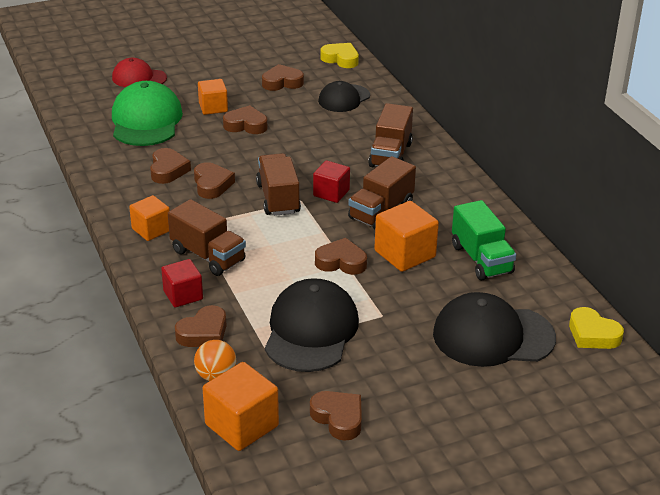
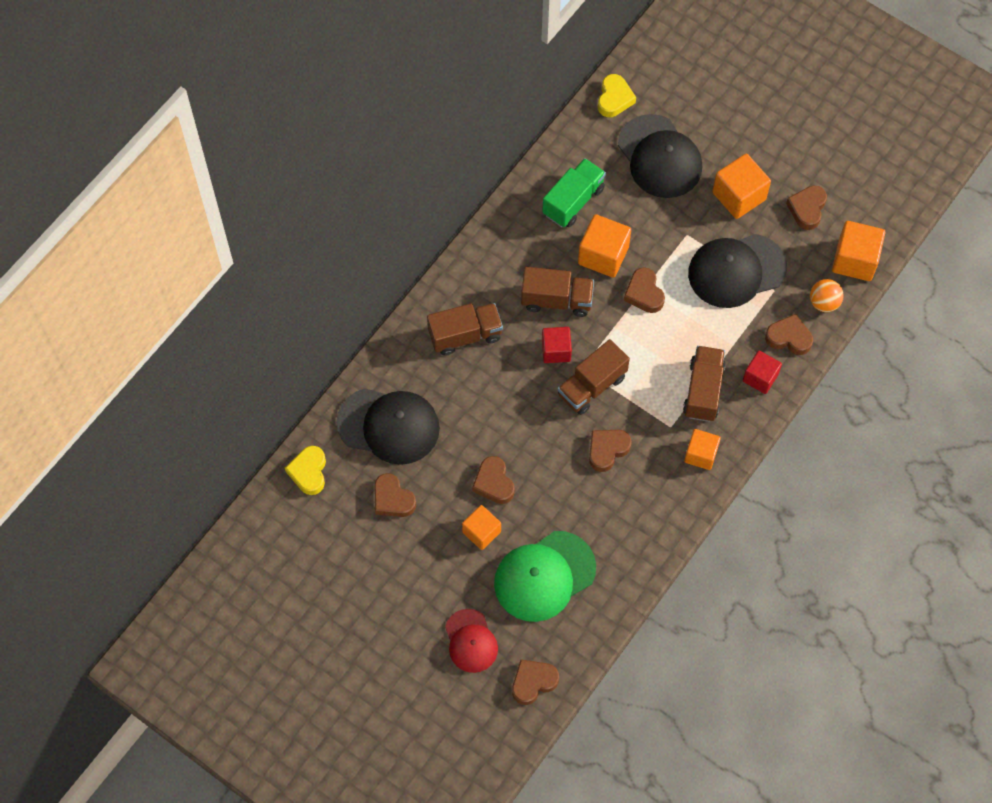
camera: 120 degrees left, 30 degrees up
(168, 170) = (610, 500): brown heart -> brown heart (533, 682)
(344, 98) = (389, 426): black cap -> black cap, size x1.64
(398, 372) = (739, 196): none -> orange cube

